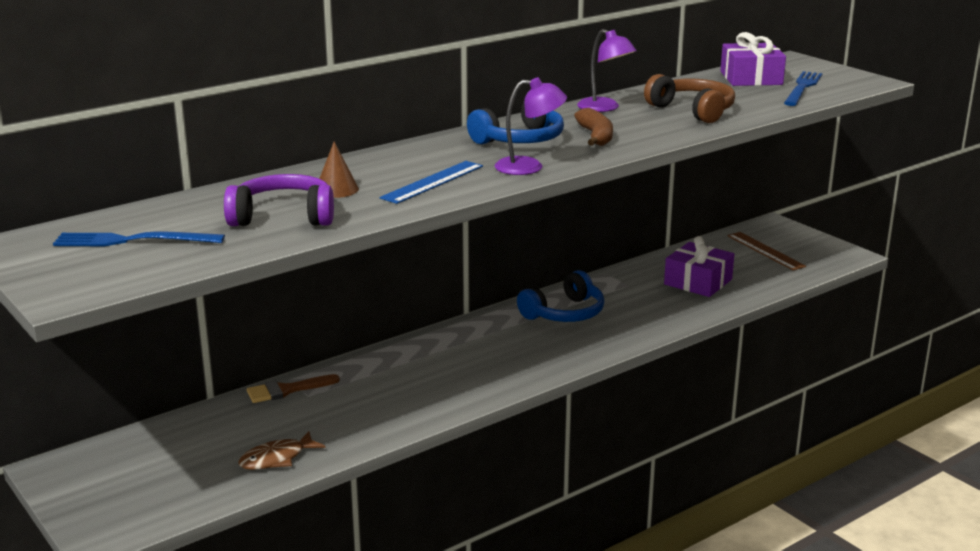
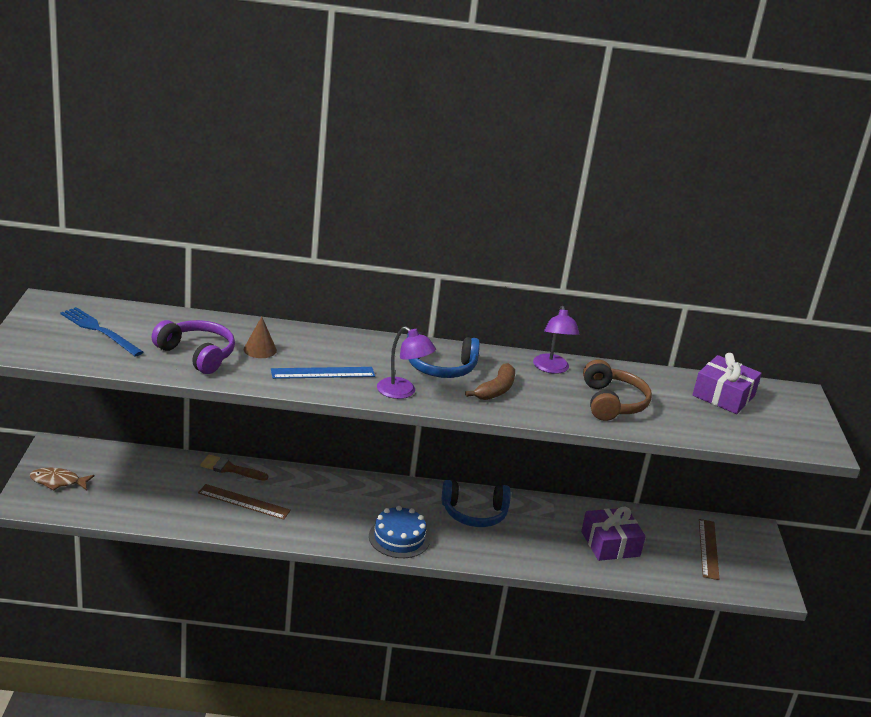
camera: 35 degrees right, 5 degrees up
(276, 459) = (162, 510): brown fish -> brown fish (58, 482)
(348, 409) = (244, 502): none -> brown ruler
(536, 362) = (399, 538): none -> blue cake
(802, 88) = (747, 425): blue fork -> none

